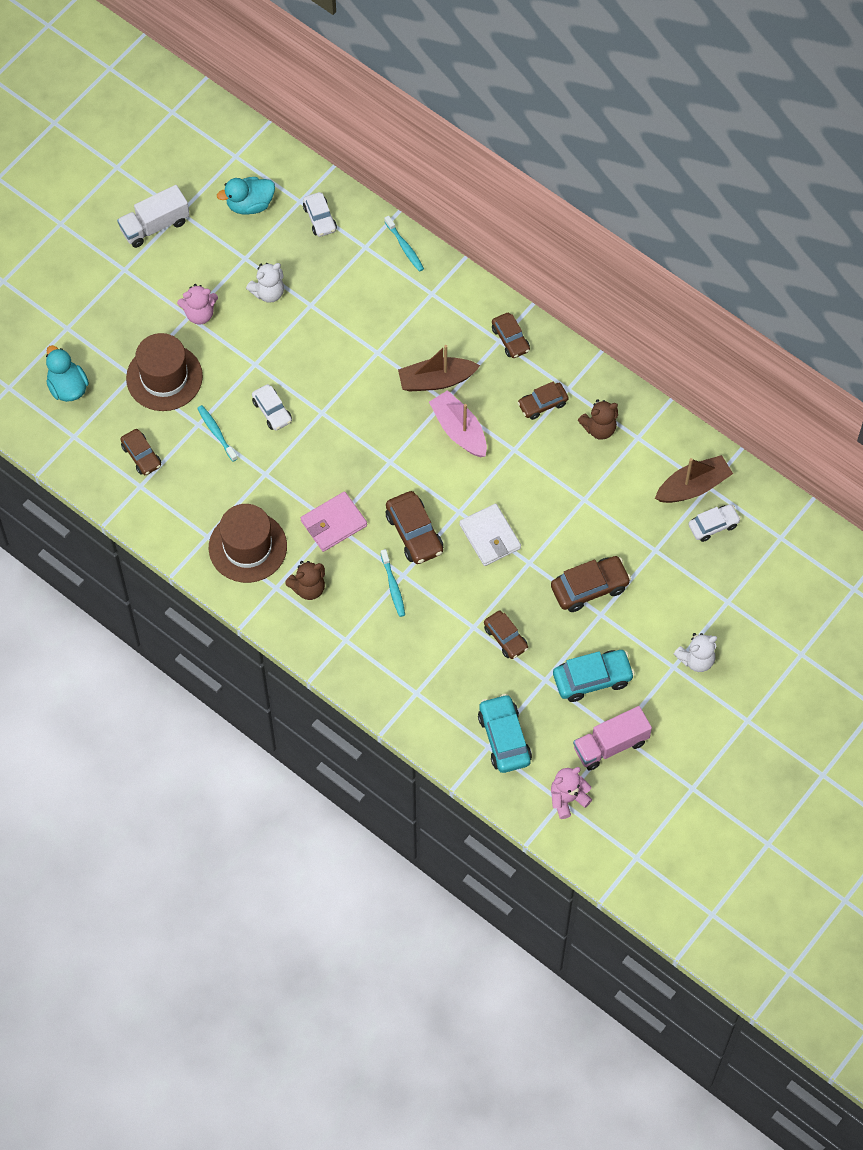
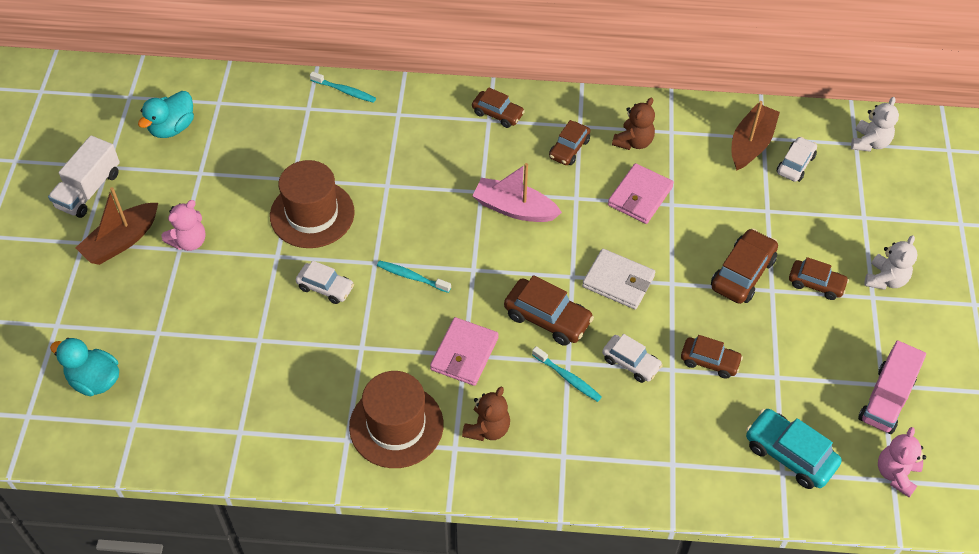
camera: 35 degrees left, 10 degrees down
(141, 456) = (221, 402): brown car -> brown car (816, 284)
(164, 377) = (193, 316): brown hat -> brown hat (312, 214)
(216, 433) = (284, 337): turquoise toothbrush -> turquoise toothbrush (412, 277)
(268, 292) = (244, 189): white teddy bear -> white teddy bear (869, 143)
(320, 218) = (248, 107): white car -> white car (631, 363)
(436, 380) = (460, 179): brown boat -> brown boat (122, 241)
(564, 478) = (640, 196): none -> pink wallet
(592, 679) = (816, 350): turquoise car -> none

